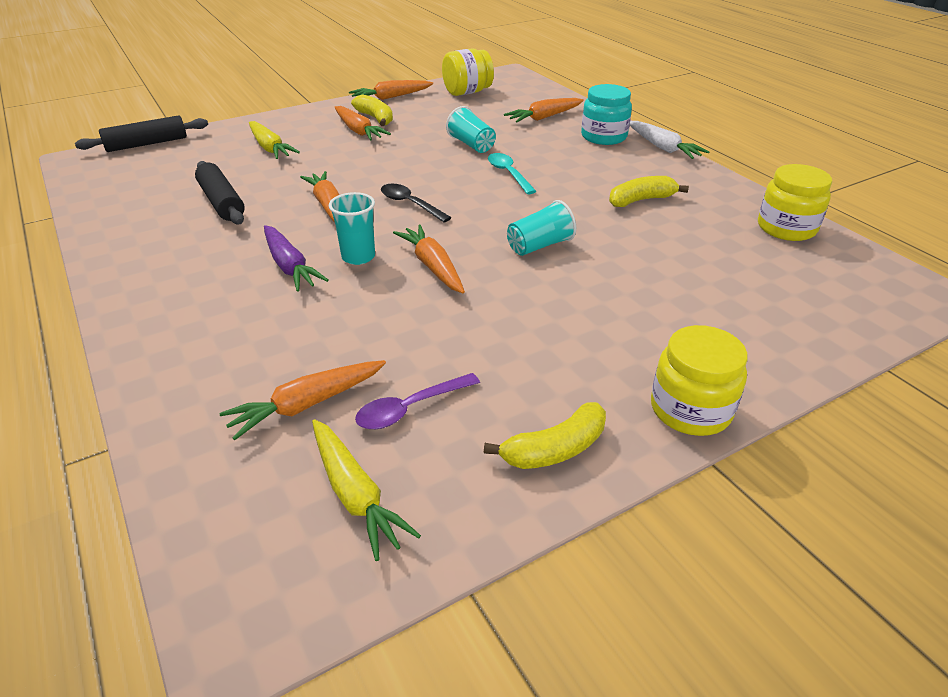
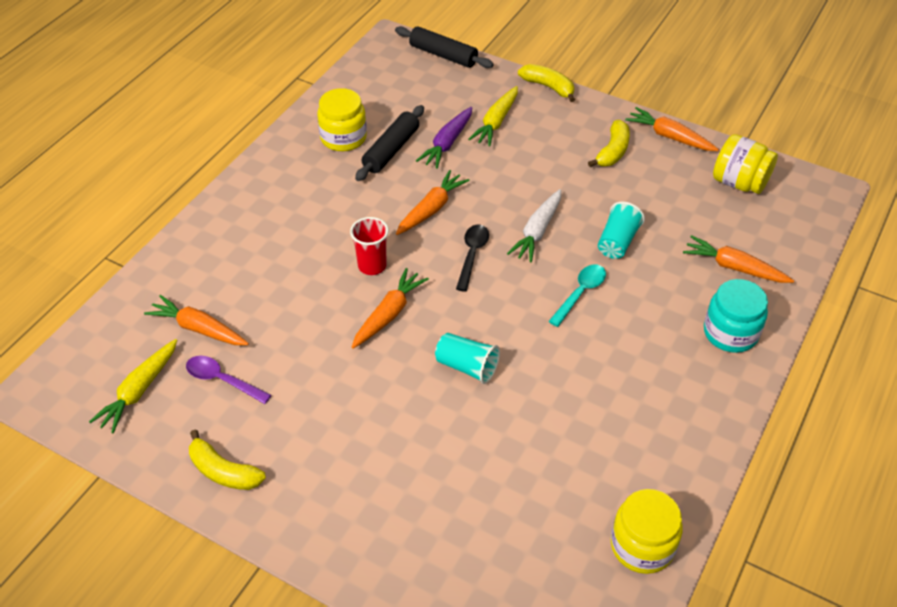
camera: 60 degrees right, 10 degrees up
(290, 266) = (334, 236): purple carrot -> purple carrot (447, 143)
(358, 131) = (576, 154): orange carrot -> none
(358, 257) = (372, 266): turquoise cup -> red cup
(641, 200) = (608, 410): yellow banana -> yellow banana (548, 87)
(662, 147) = (749, 391): white carrot -> white carrot (537, 231)
(690, 409) = (305, 537): yellow jar -> yellow jar (343, 138)

